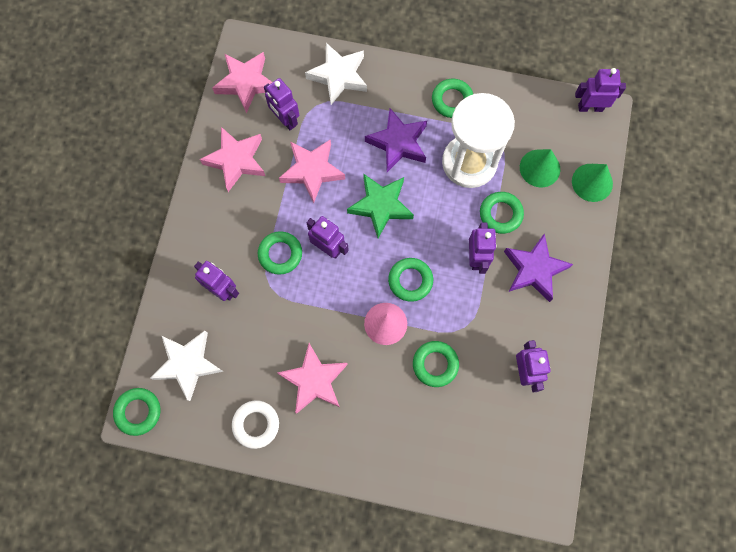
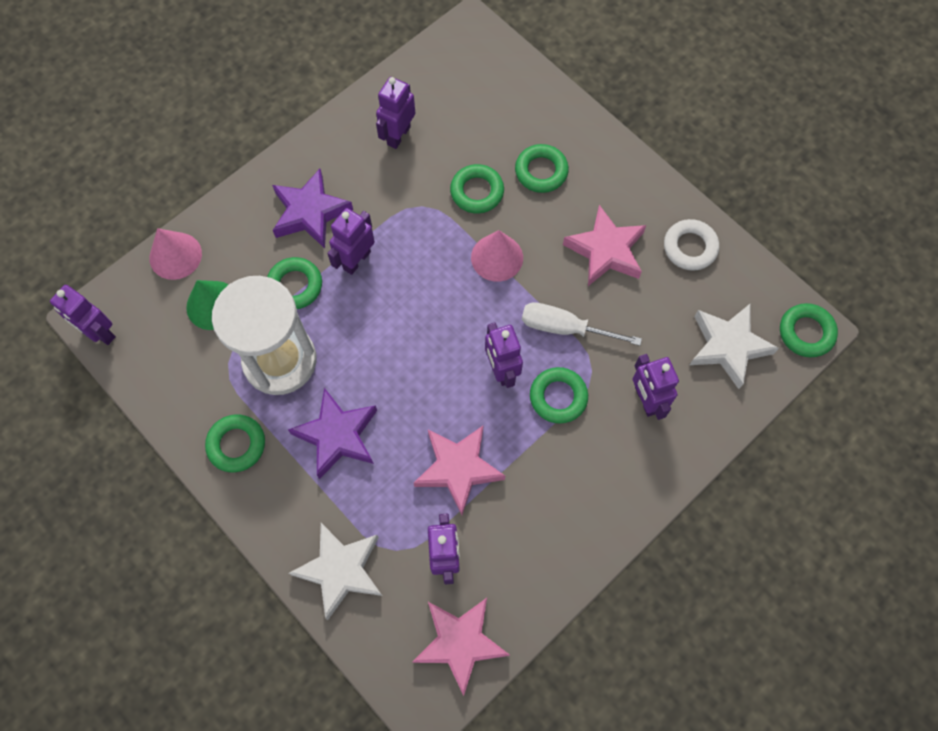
camera: 145 degrees left, 5 degrees down
(236, 160) = (538, 543): pink star -> none
(306, 303) = (564, 328): none -> white screwdriver
(381, 206) = (412, 377): green star -> none
(410, 280) = (440, 281): green ring -> green ring (541, 171)
(592, 182) = (175, 255): green cone -> pink cone

